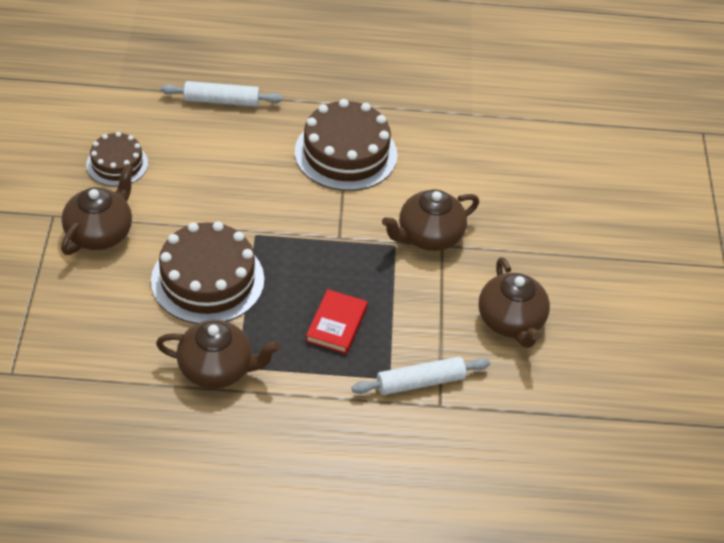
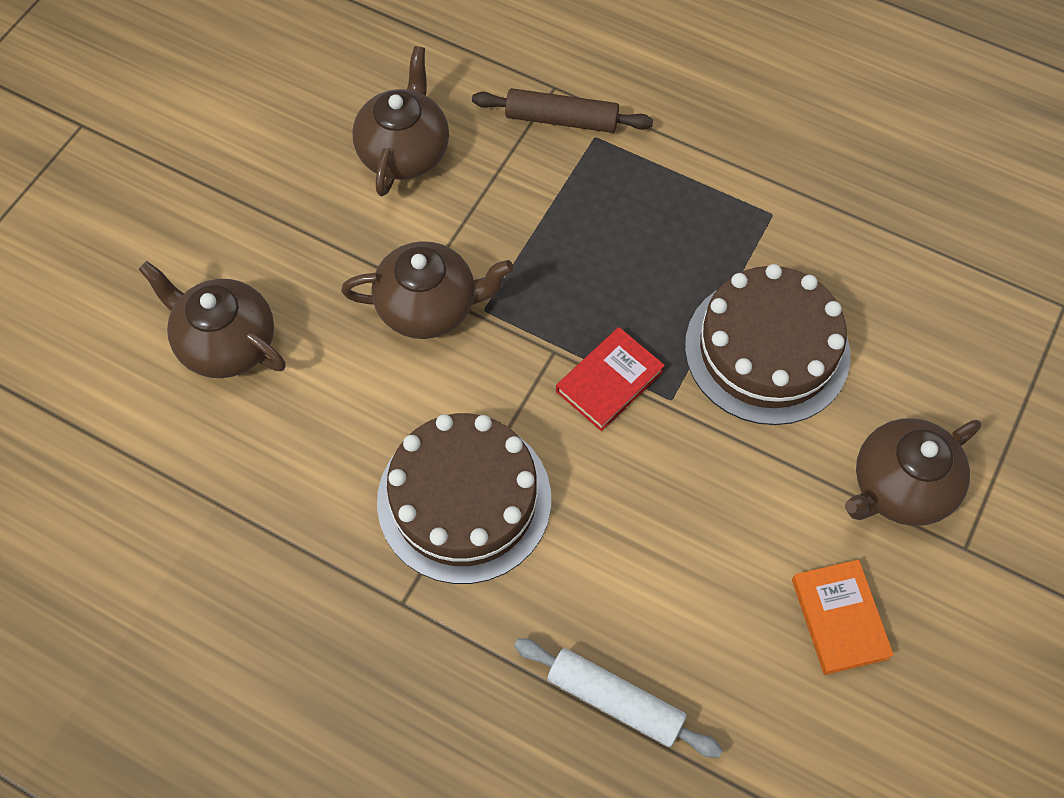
camera: 150 degrees left, 15 degrees up
(117, 164) = (839, 618): brown cake -> orange book
(217, 369) = (800, 220): brown teapot -> brown teapot (226, 343)
(336, 324) = (623, 225): red book -> red book (609, 381)
(420, 382) = (561, 120): white rolling pin -> brown rolling pin

